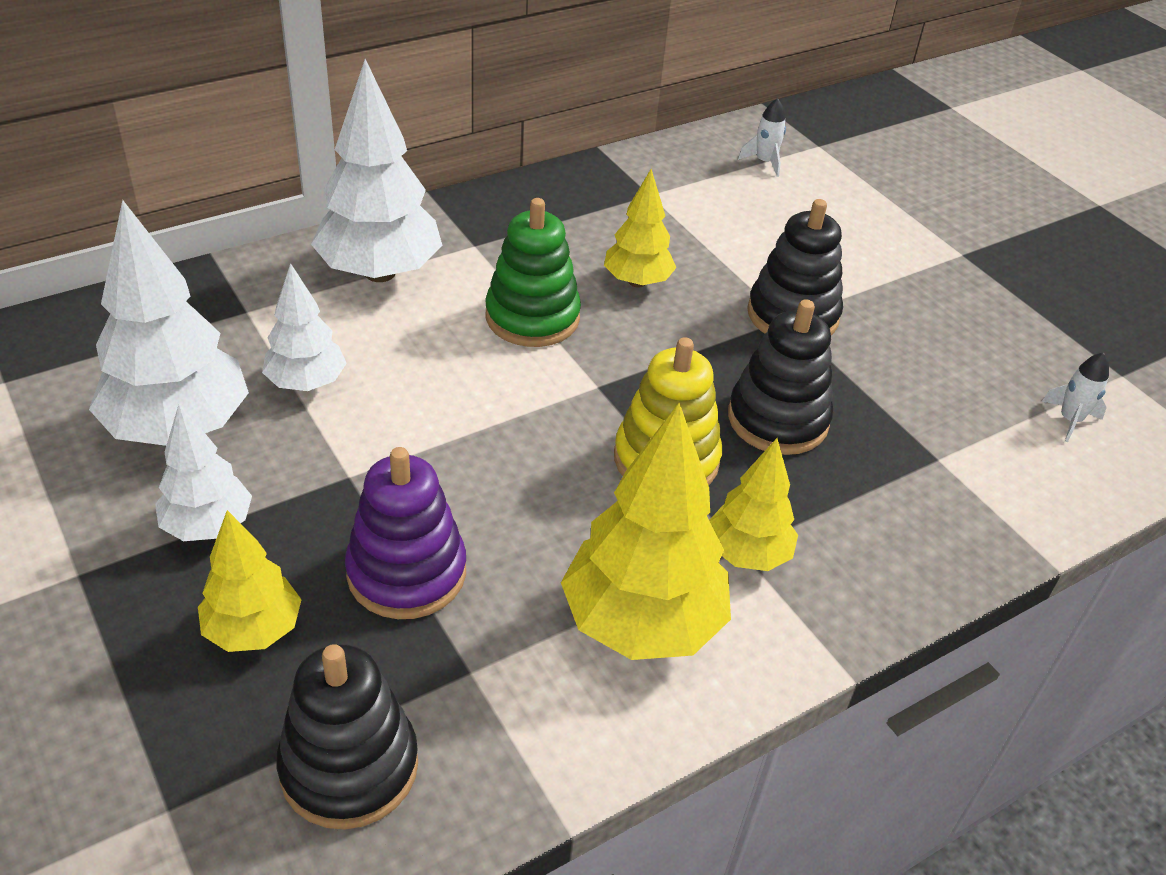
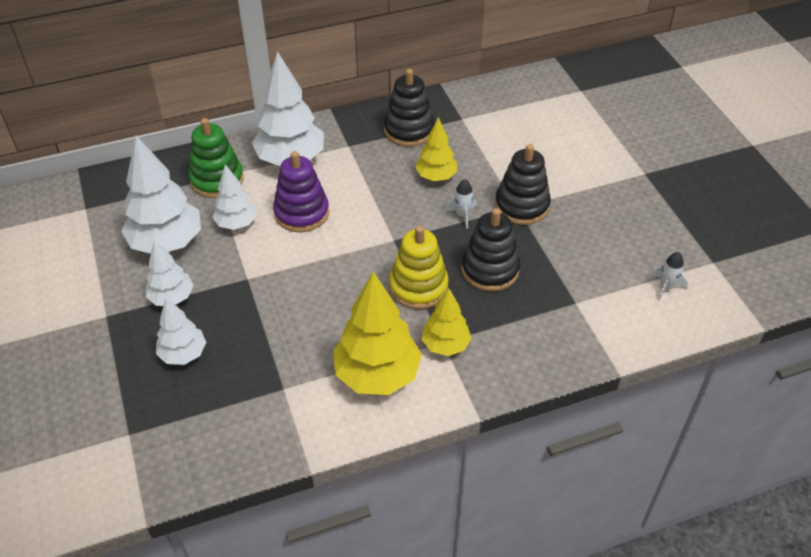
camera: 15 degrees right, 5 degrees up
(253, 630) = (183, 354): yellow tree -> white tree
(349, 767) = (214, 426): black stacking toy -> black stacking toy (409, 130)
(407, 572) = (264, 334): purple stacking toy -> purple stacking toy (301, 213)
(532, 317) = (369, 194): green stacking toy -> green stacking toy (217, 180)
(764, 162) = (541, 100): white rocket -> white rocket (462, 215)

